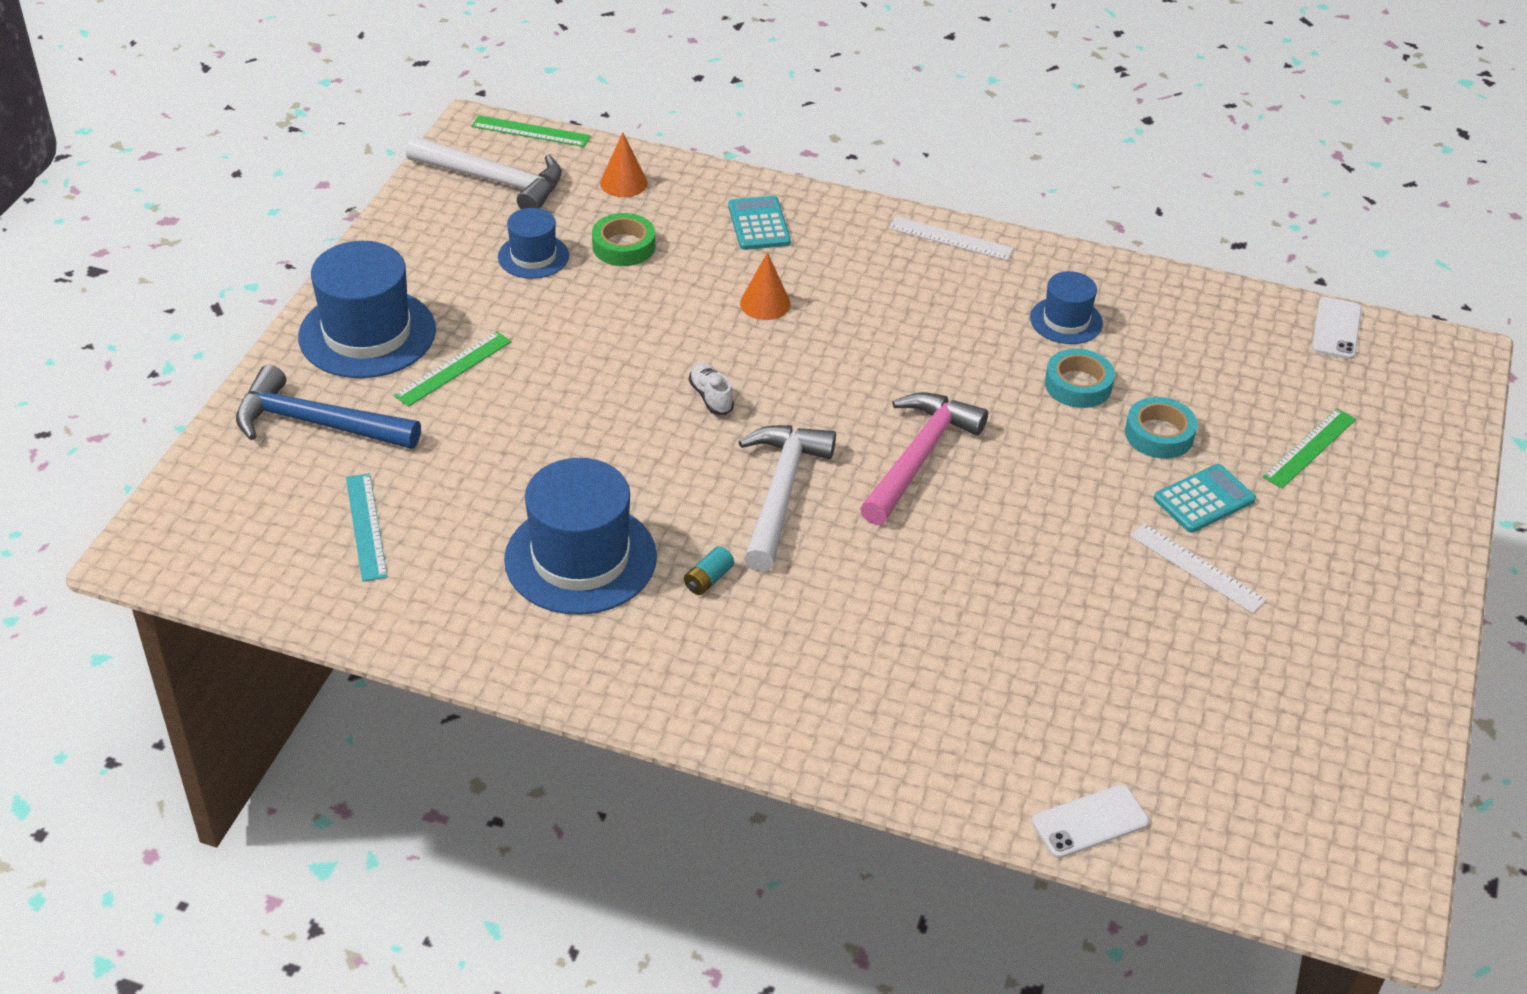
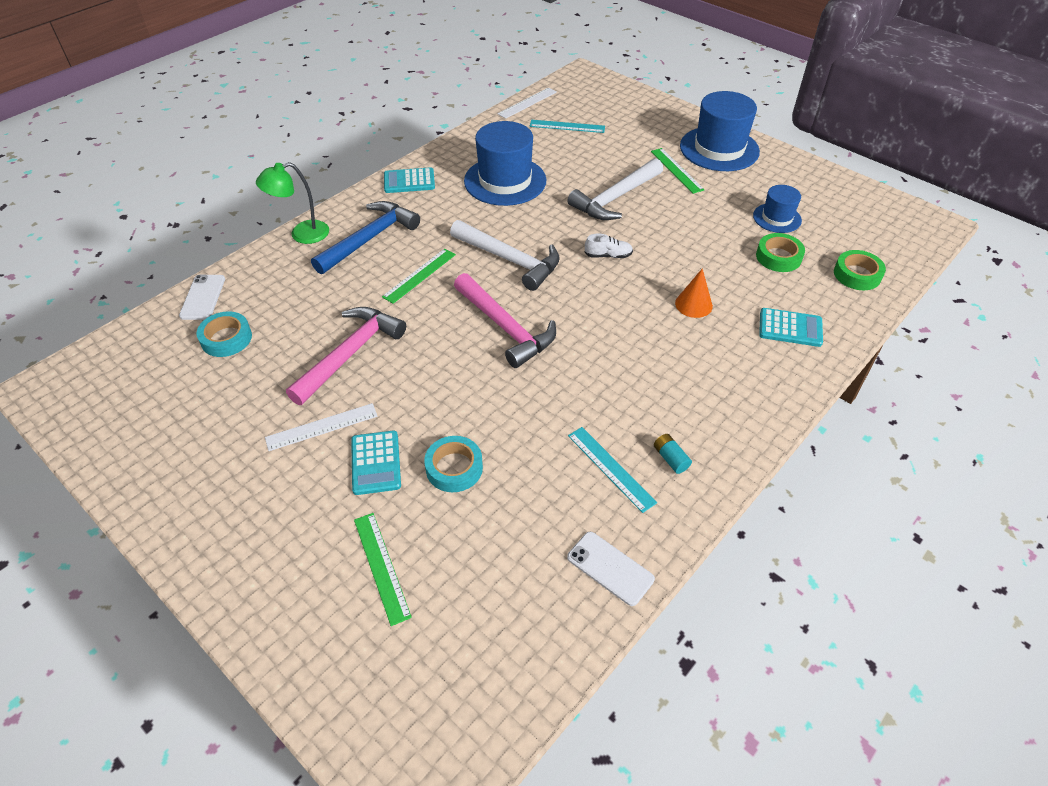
camera: 115 degrees right, 5 degrees up
(316, 423) = (650, 124): blue hammer -> blue hammer (370, 238)
(495, 181) = (867, 219): white hammer -> white hammer (615, 198)
(530, 131) = (930, 246): green ruler -> green ruler (419, 275)
(623, 183) = (857, 275): orange cone -> green tape
(645, 685) = (409, 181): none -> turquoise calculator
(708, 579) = (462, 217): turquoise battery -> turquoise battery (670, 458)
(870, 769) = (302, 234): none -> green lamp
(950, 238) = (744, 435): white ruler -> white ruler (527, 103)
(1066, 320) = (610, 468): blue hat -> turquoise ruler
(1069, 592) = (350, 353): none -> pink hammer
(1078, 385) = (532, 442): turquoise tape -> turquoise tape (226, 338)
(1336, 329) = (512, 690): white phone -> white phone (610, 568)

